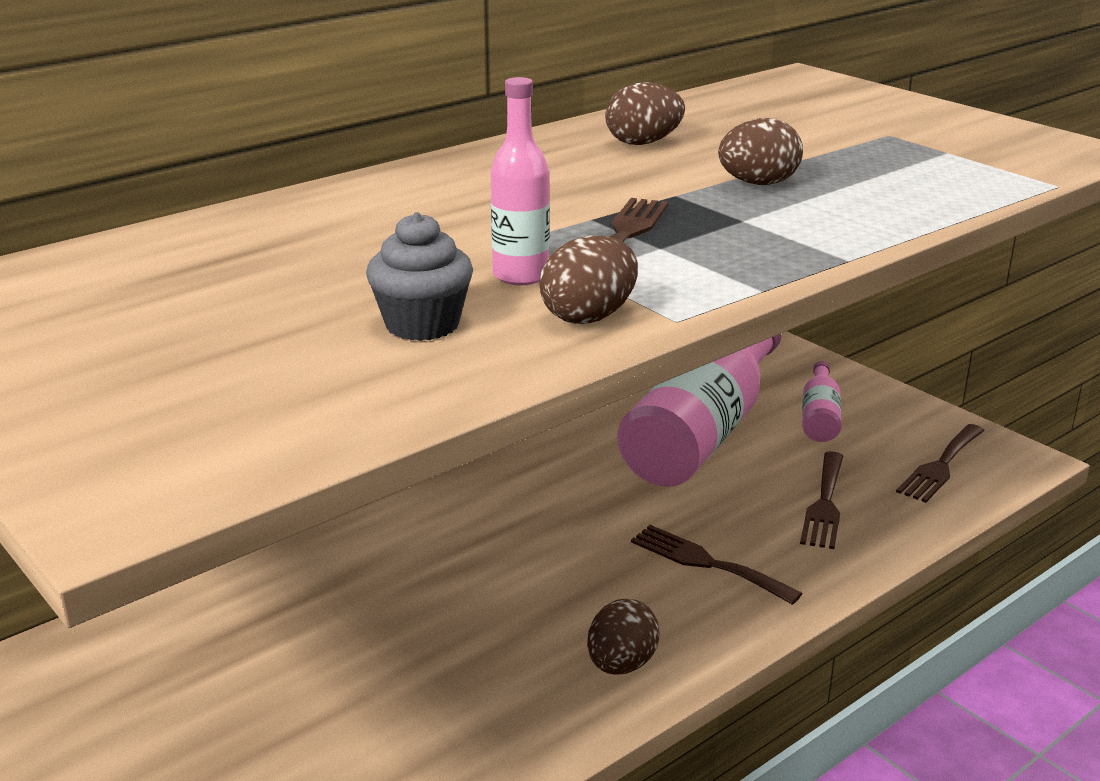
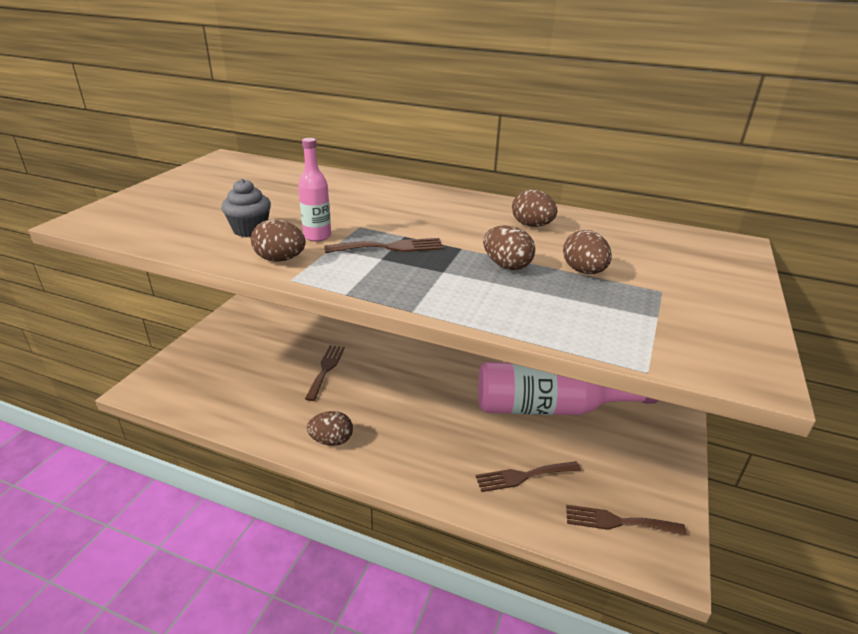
camera: 60 degrees right, 5 degrees up
(707, 563) = (430, 445): brown fork -> brown fork (326, 369)
(810, 152) = (583, 271): none -> brown egg
(820, 417) = (617, 449): pink bottle -> none

